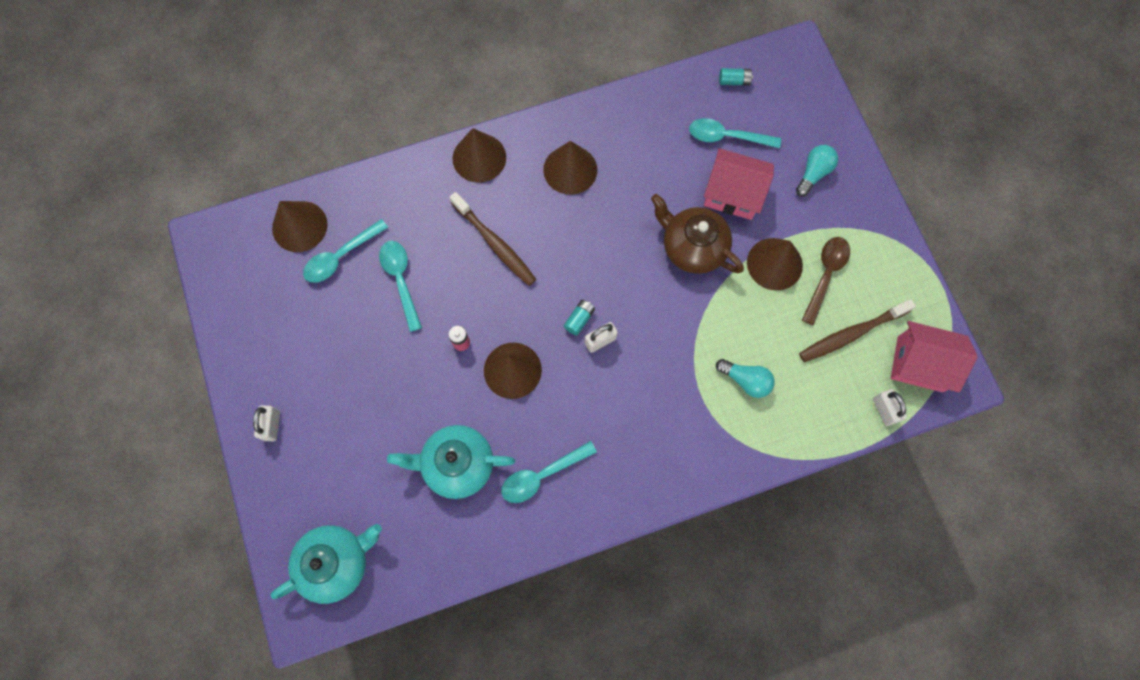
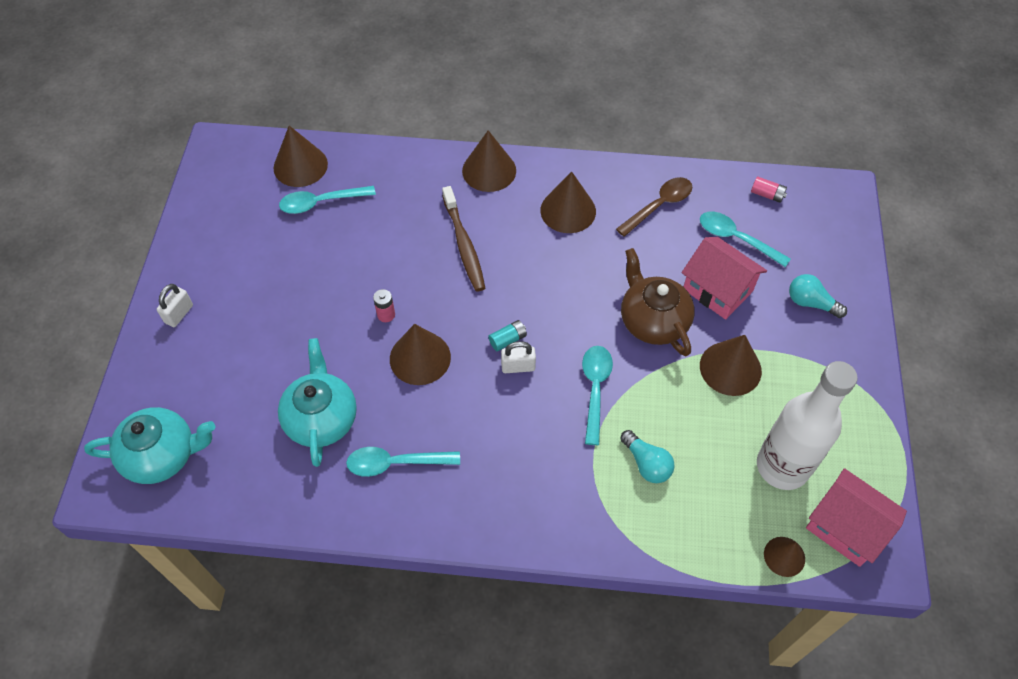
camera: 25 degrees right, 15 degrees down
(401, 280) = (362, 242): turquoise spoon -> turquoise spoon (595, 389)
(457, 464) = (321, 418): turquoise teapot -> turquoise teapot turned 60 degrees clockwise
(734, 81) = (767, 195): turquoise battery -> pink battery
(813, 173) = (811, 303): turquoise light bulb -> turquoise light bulb turned 120 degrees counterclockwise
(825, 275) = (780, 400): brown spoon -> brown spoon (659, 206)
(851, 334) = (782, 466): brown toothbrush -> white bottle
(884, 410) = (784, 556): white padlock -> brown cone

